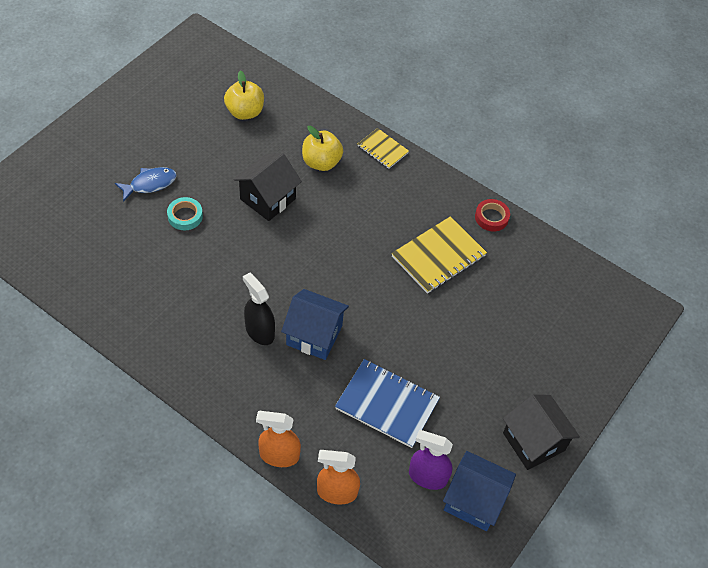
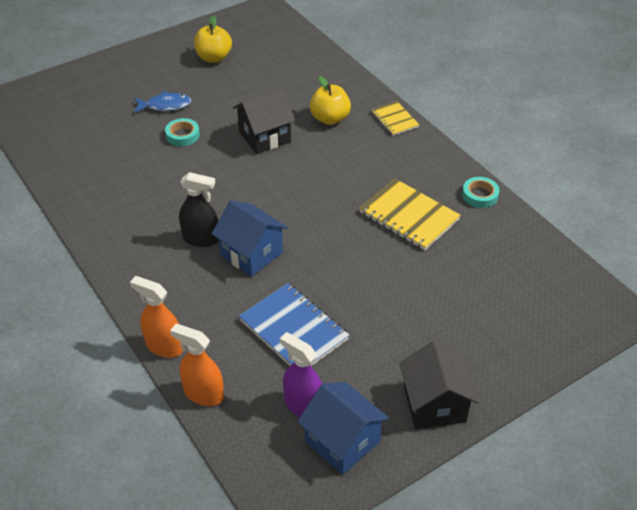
camera: 25 degrees right, 10 degrees down
(245, 112) = (278, 69): yellow apple -> yellow apple (214, 58)
(259, 331) = (201, 239): black spray bottle -> black spray bottle turned 120 degrees clockwise
(438, 256) = (409, 216): yellow notebook -> yellow notebook turned 60 degrees clockwise
(491, 217) = (480, 195): red tape -> turquoise tape

